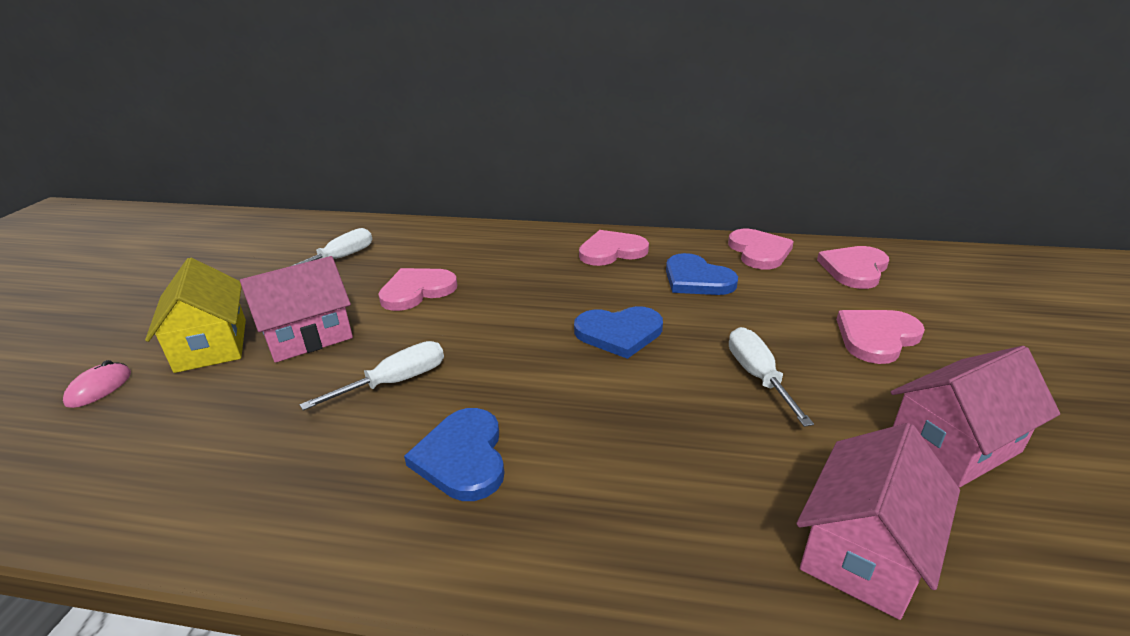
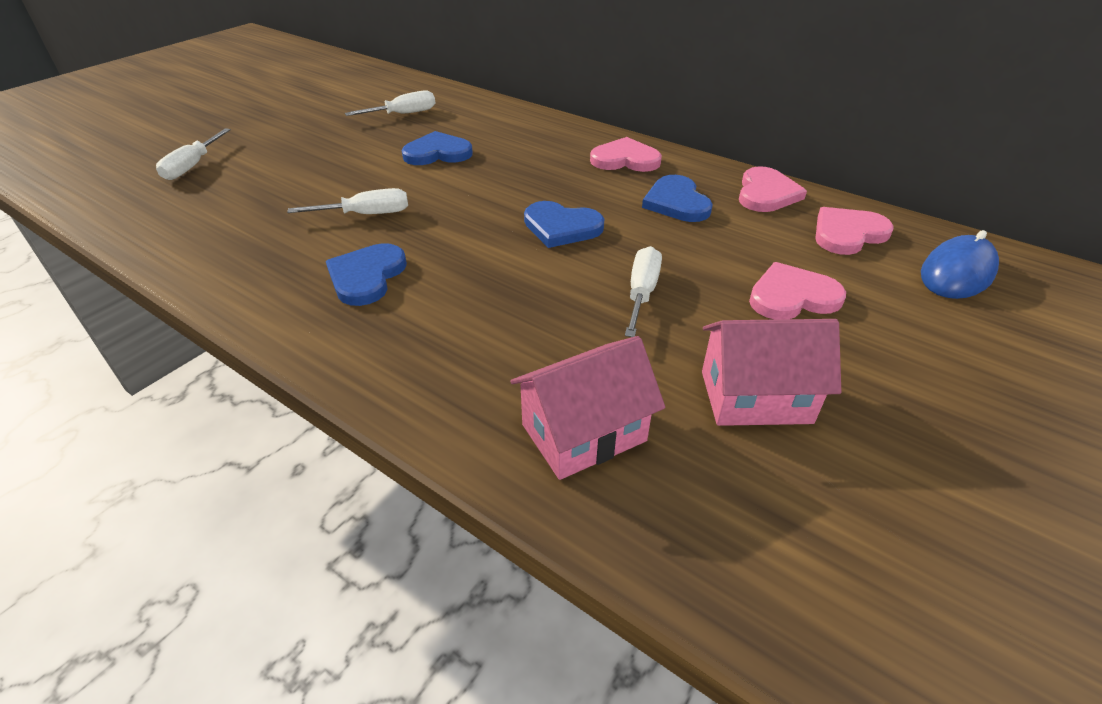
camera: 25 degrees right, 10 degrees up
(99, 388) = (192, 166): pink mouse -> white screwdriver
(212, 345) = (274, 156): yellow house -> none
(308, 336) = (336, 166): pink house -> none
(417, 291) = (437, 153): pink heart -> blue heart
(960, 279) = (957, 273): none -> blue mouse

